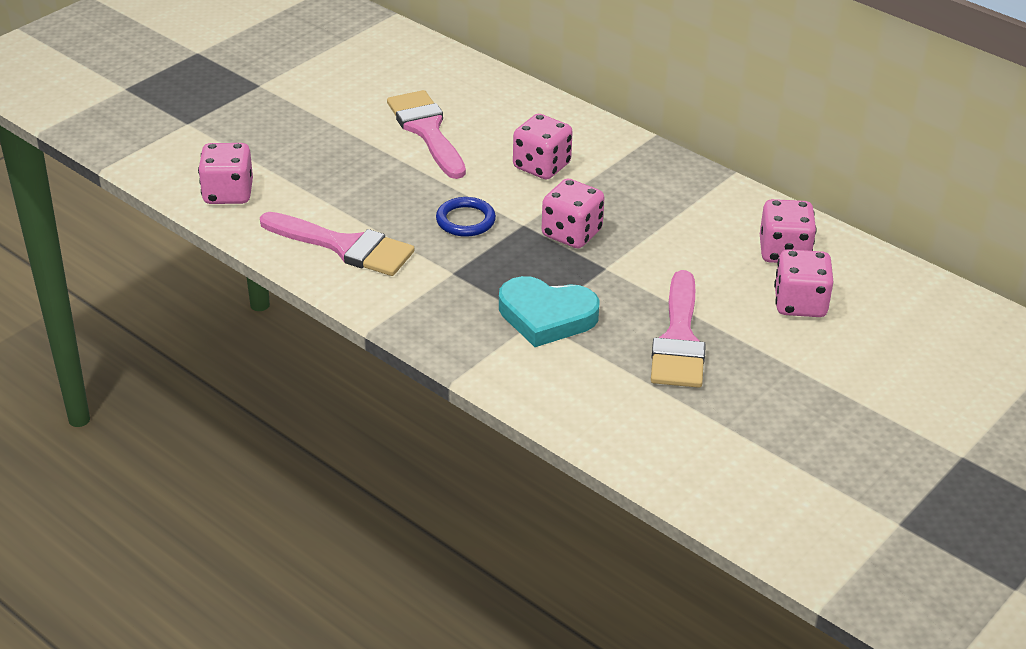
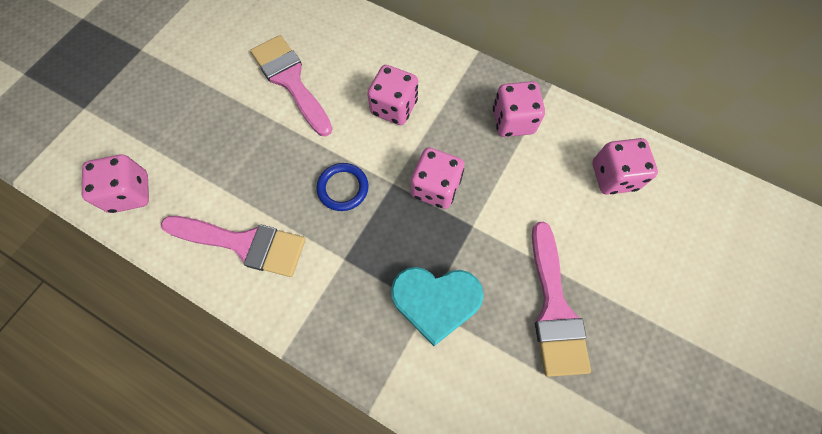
camera: 10 degrees left, 30 degrees up
(800, 304) = (642, 240): pink dice -> pink dice (513, 121)

